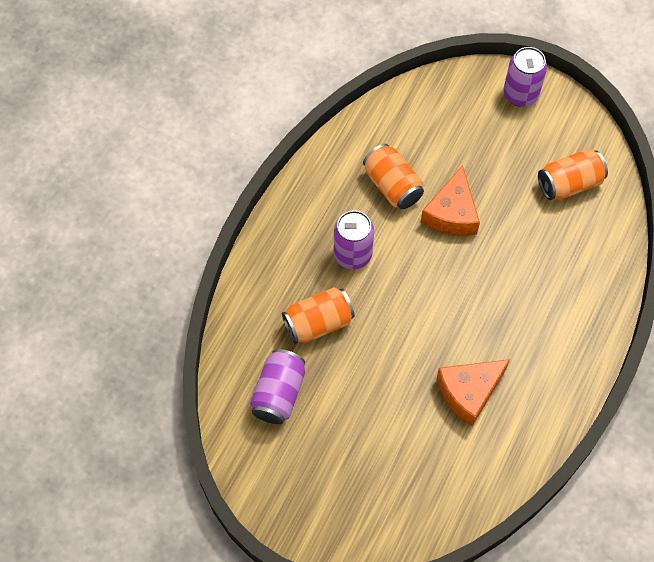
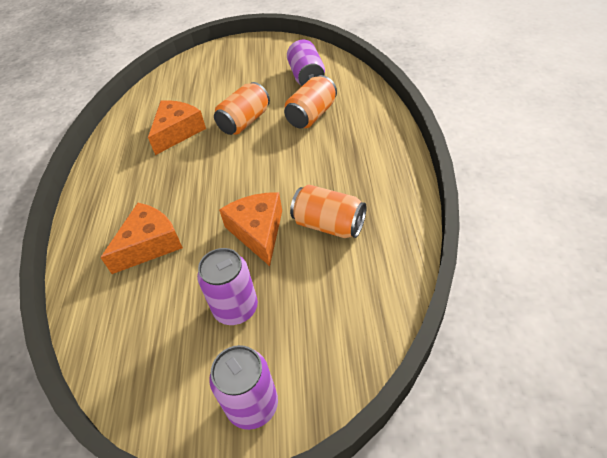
camera: 155 degrees right, 15 degrees down
(352, 254) = (321, 162): purple can -> purple can (236, 308)
(547, 254) = (149, 244): none -> orange cheese
(569, 184) = (148, 322): orange can -> orange can (245, 122)

